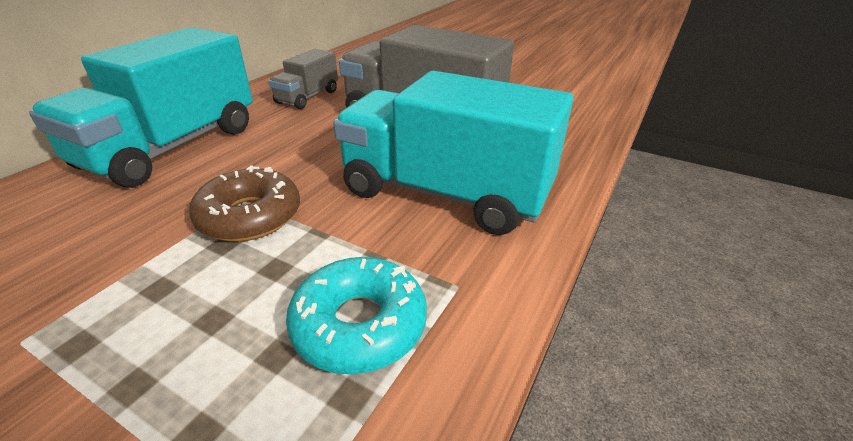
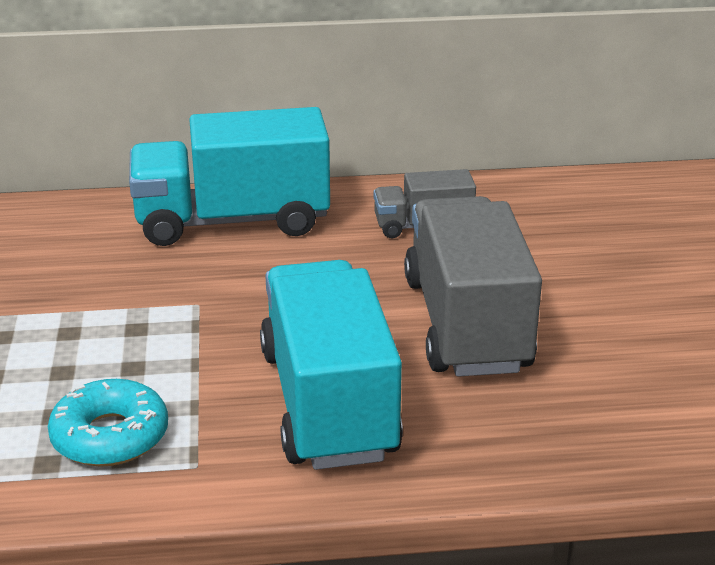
camera: 55 degrees right, 5 degrees down
(250, 216) = (180, 319): brown donut -> none

